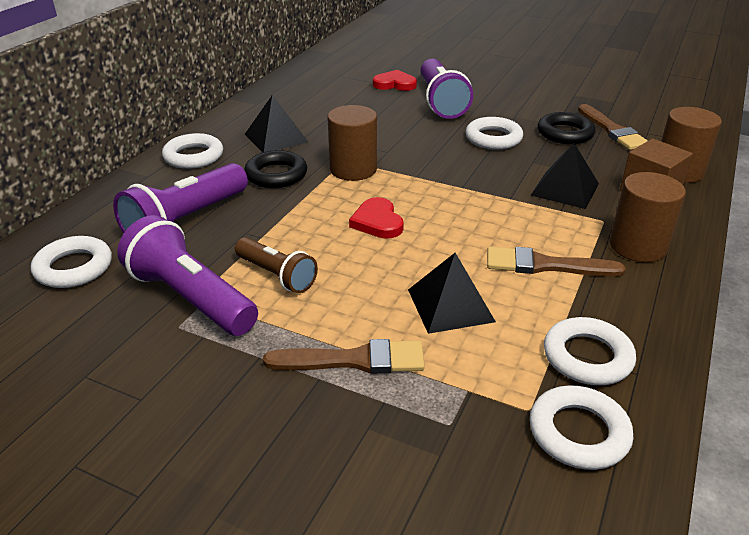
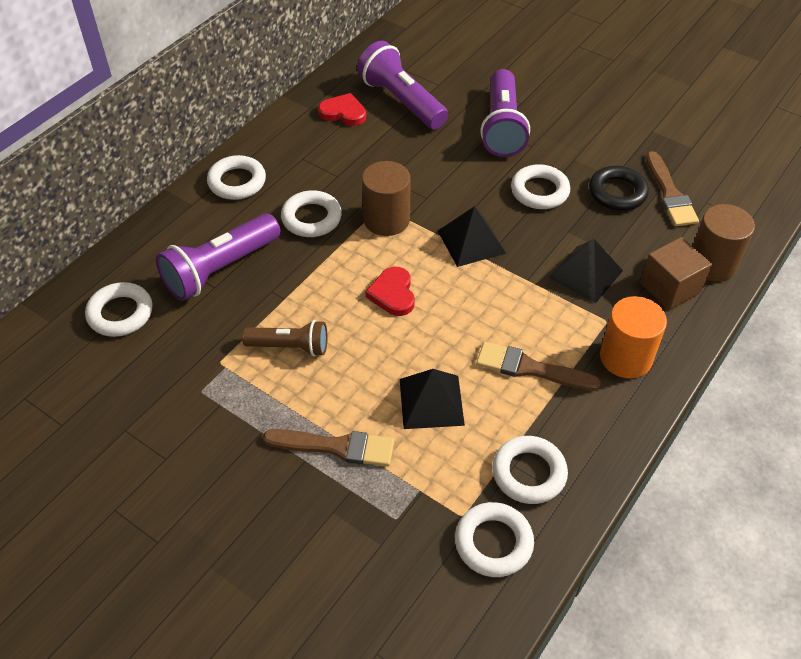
camera: 10 degrees right, 15 degrees up
(190, 298) = (214, 362): purple flashlight -> purple flashlight (401, 101)
(276, 138) = (320, 164): black pyramid -> black pyramid (471, 242)
(276, 175) = (311, 218): black ring -> white ring
(277, 275) = (290, 347): brown flashlight -> brown flashlight turned 45 degrees counterclockwise
(395, 84) = (461, 91): red heart -> red heart (343, 113)
(638, 246) = (626, 357): brown cylinder -> orange cylinder

